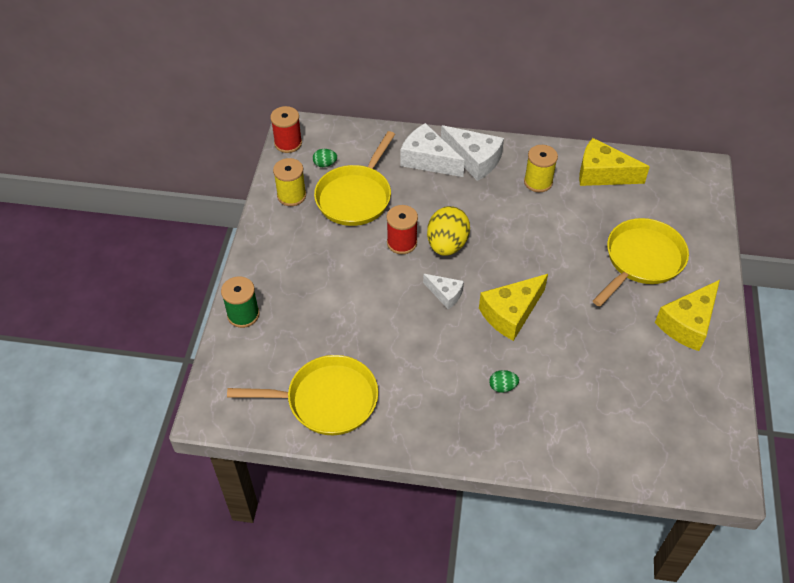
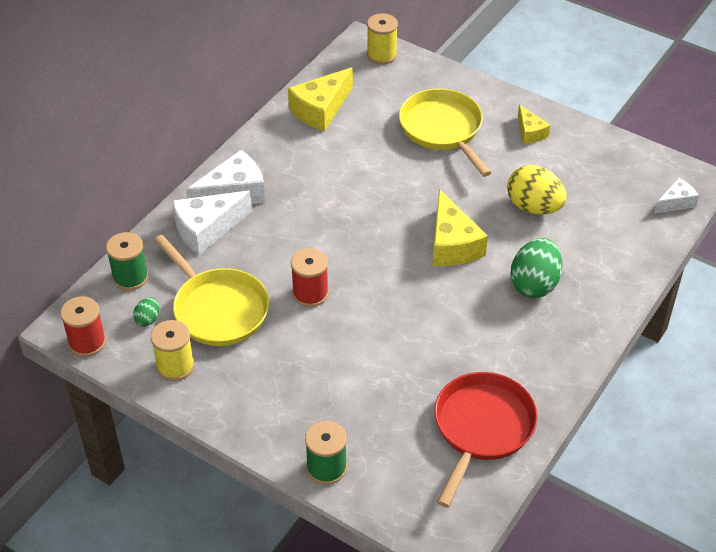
camera: 65 degrees left, 5 degrees down
(326, 400) = (481, 428): yellow pan -> red pan
(357, 139) = (130, 277): none -> green spool
(445, 294) = (400, 284): white cheese -> white cheese (676, 202)
(447, 245) = (336, 258): yellow egg -> yellow egg (534, 207)
(502, 387) = (534, 284): green egg -> green egg, size x2.12
(538, 182) = (299, 158): yellow spool -> yellow spool (381, 55)
(687, 323) = (530, 132): yellow cheese -> yellow cheese, size x0.57

